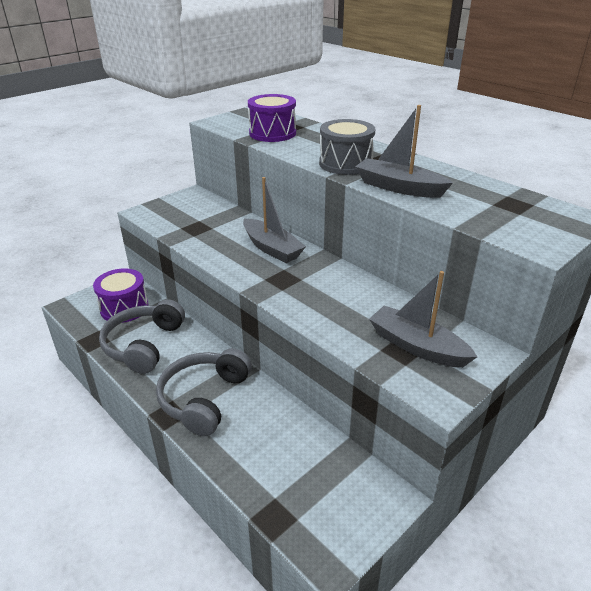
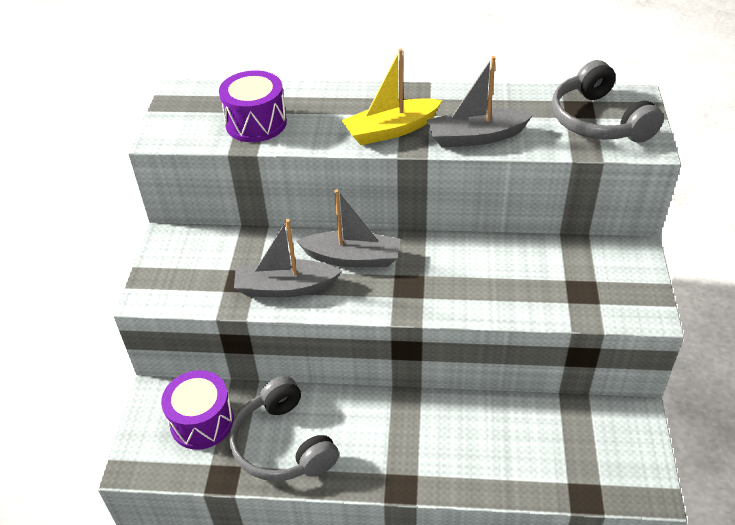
camera: 40 degrees left, 10 degrees up
(204, 398) = (412, 450): grey headphones -> grey headphones (599, 121)
(345, 164) = (390, 130): grey drum -> yellow boat
(417, 346) = (588, 281): grey boat -> grey boat (285, 287)

